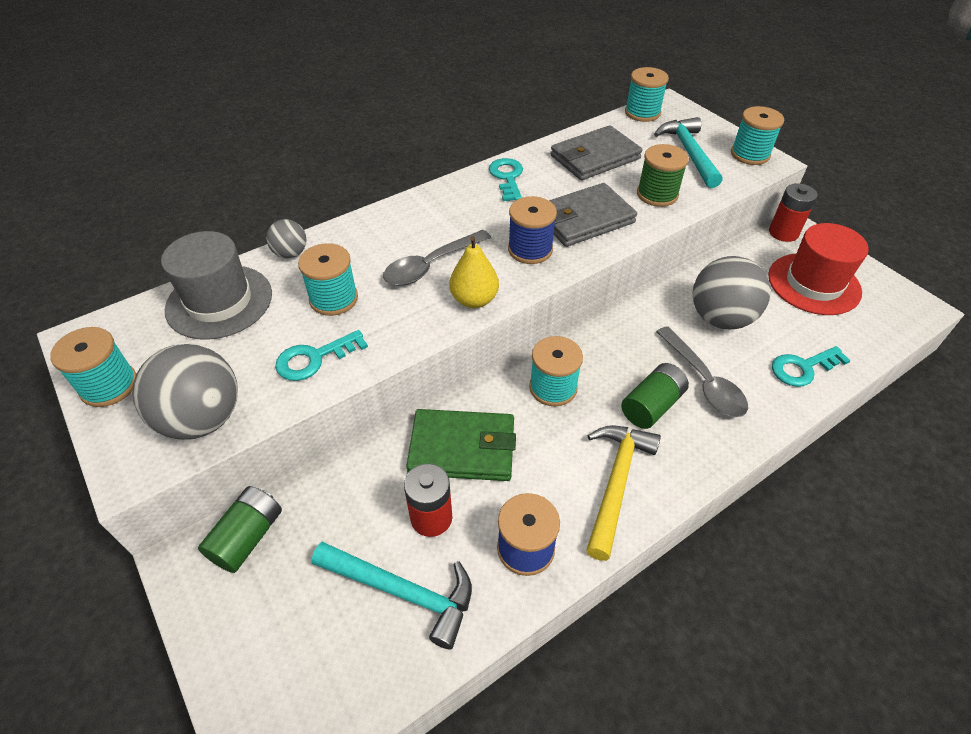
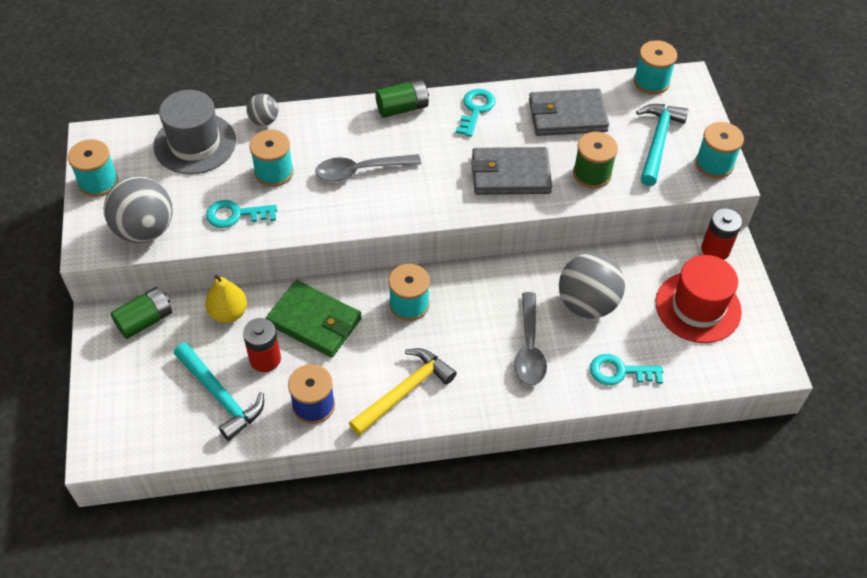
camera: 25 degrees right, 5 degrees up
(474, 300) = (374, 213): yellow pear -> yellow pear (228, 313)
(530, 249) = (446, 186): blue spool -> none
(651, 406) = (473, 349): green battery -> green battery (402, 108)

